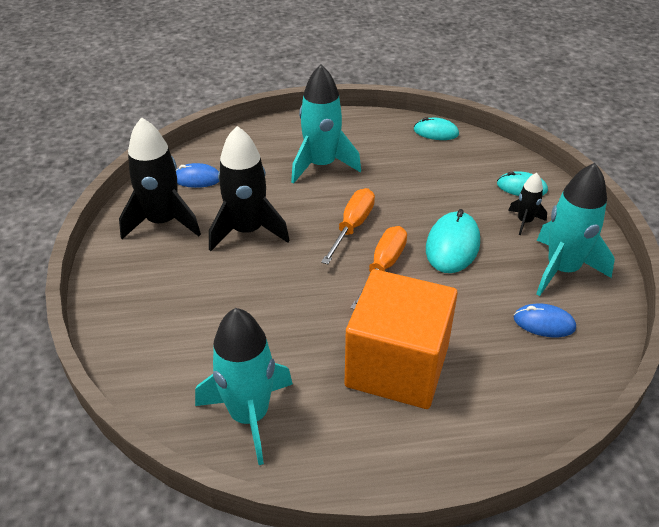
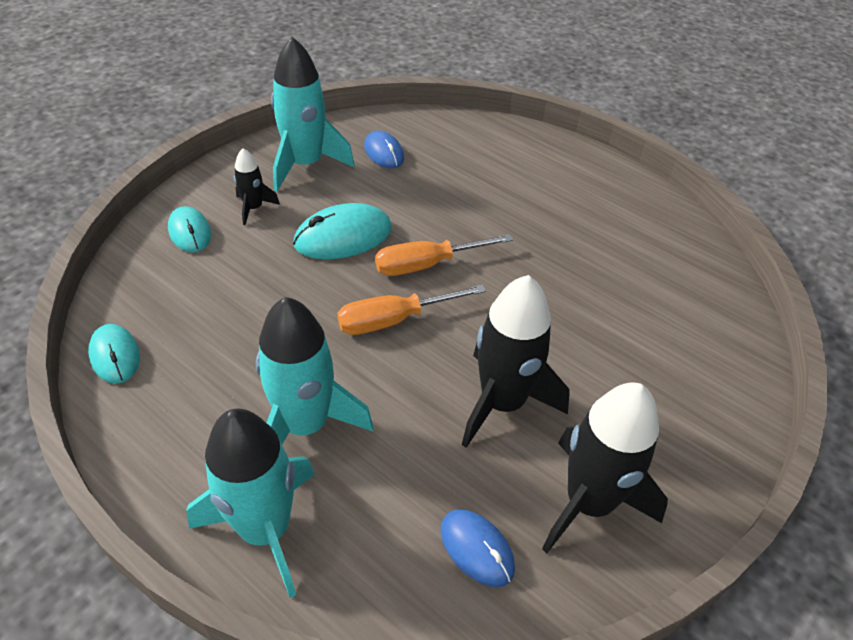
camera: 135 degrees left, 5 degrees up
(249, 415) = (665, 246): turquoise rocket -> turquoise rocket (265, 529)
(397, 366) = (522, 201): orange cube -> none

